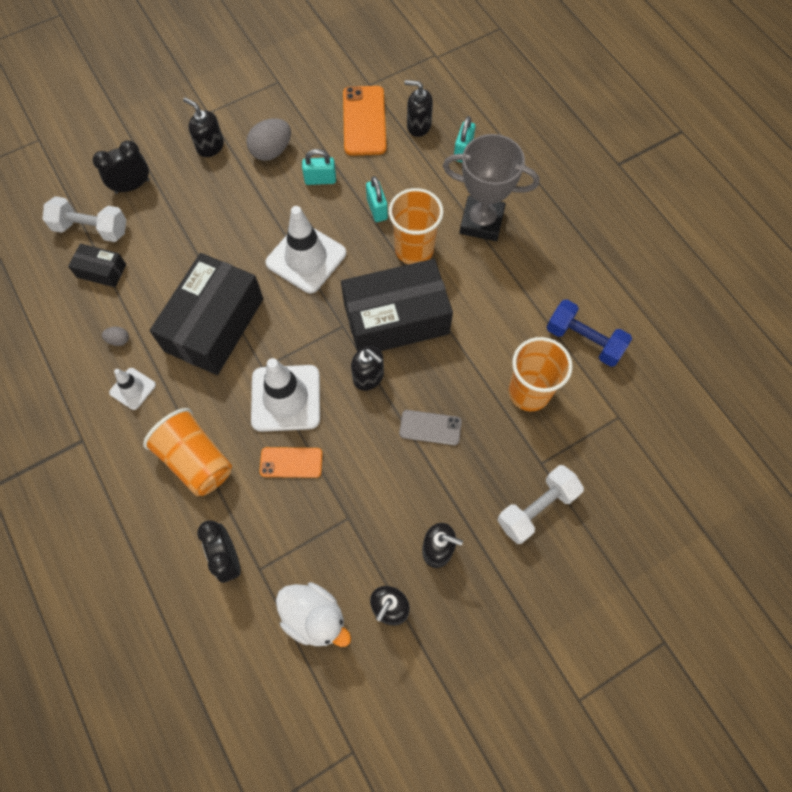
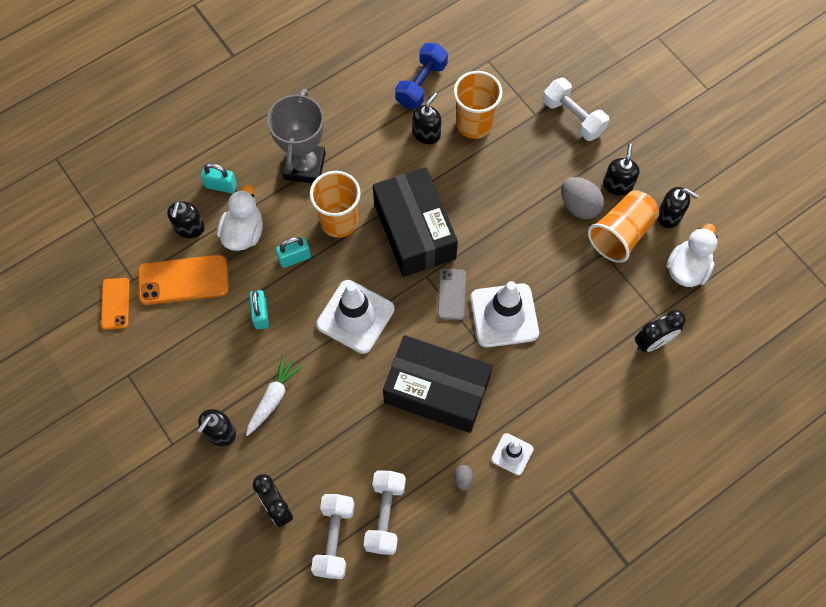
camera: 95 degrees left, 0 degrees up
(101, 271) = (385, 515): black box -> white dumbbell
(196, 460) = (573, 383): orange cup -> orange cup (621, 234)
(234, 187) = (273, 398): none -> white carrot
(271, 151) = (225, 367): grey egg -> grey egg (579, 206)
(291, 462) = (563, 303): orange phone -> orange phone (115, 303)
(368, 377) = (475, 249): black soap dispenser -> black soap dispenser (426, 133)
(409, 168) = (243, 233): none -> white duck
(430, 427) = (516, 197): grey phone -> grey phone (451, 294)

